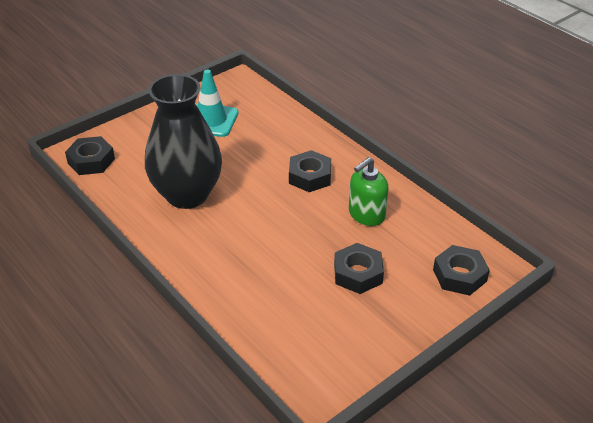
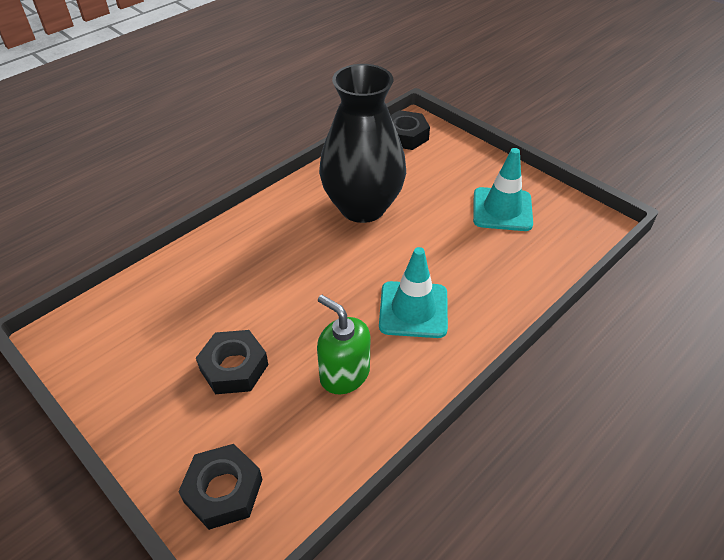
camera: 85 degrees right, 5 degrees up
(310, 176) = (413, 309): black nut -> turquoise traffic cone

